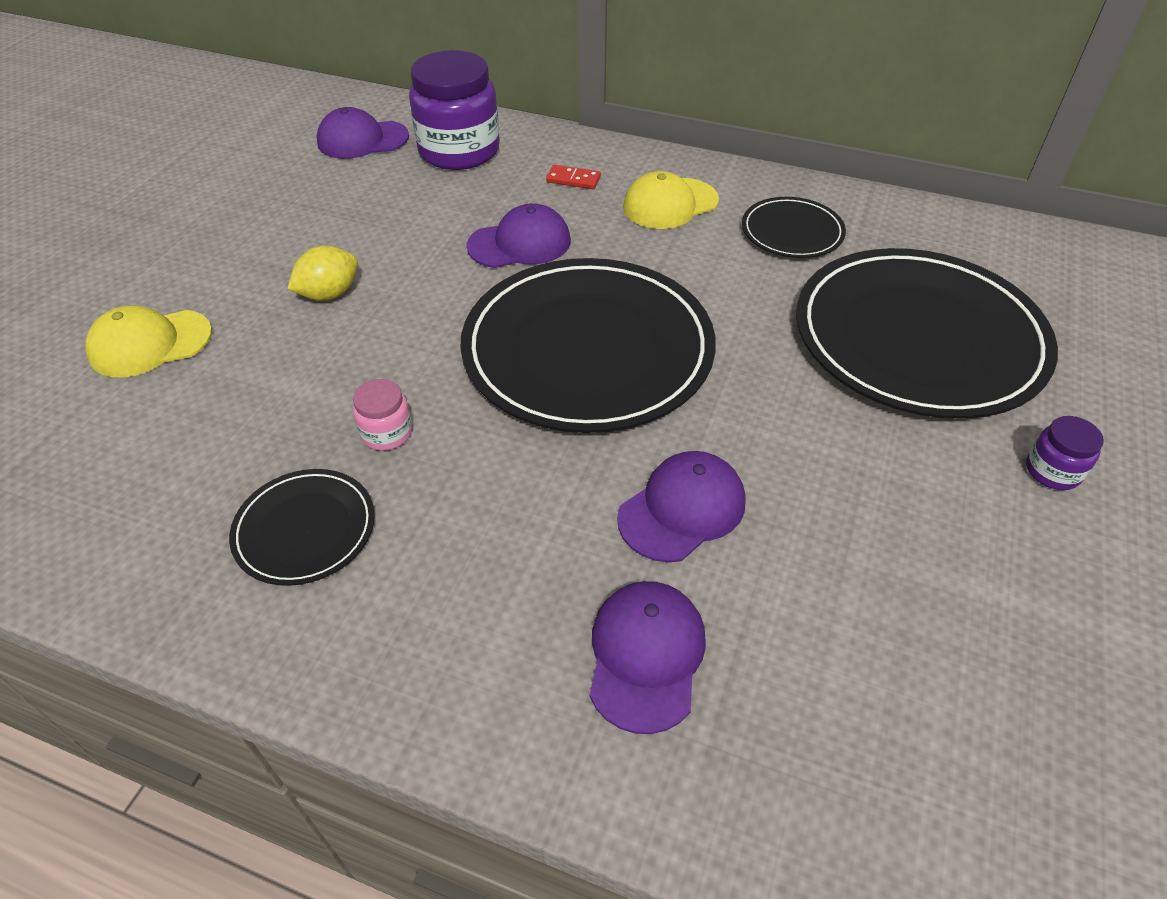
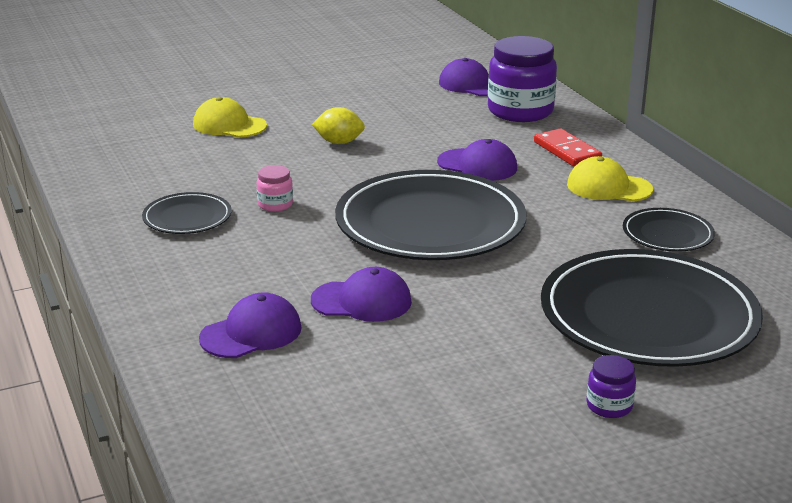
camera: 45 degrees right, 20 degrees down
(573, 179) = (567, 151): red domino -> red domino, size x1.67

